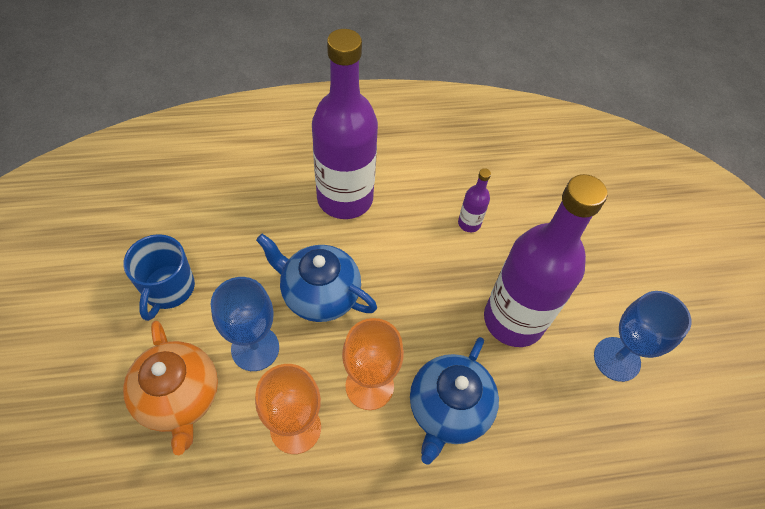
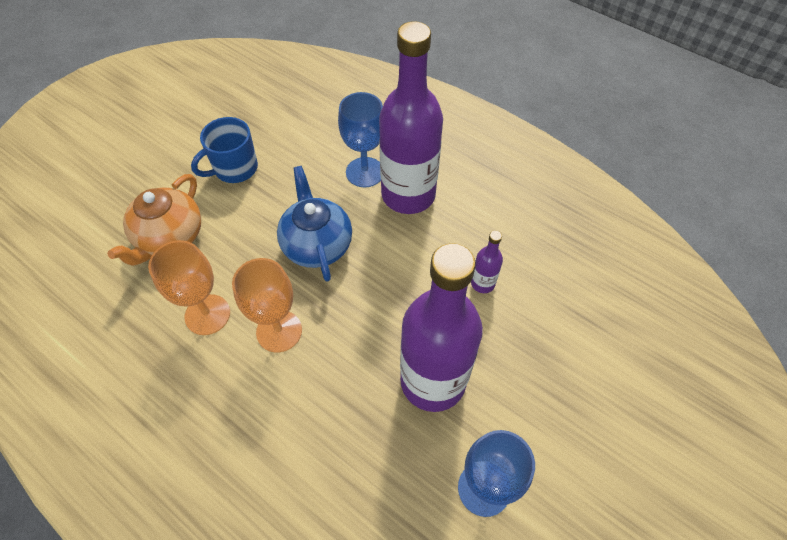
camera: 50 degrees right, 0 degrees up
(255, 348) = (240, 245): blue goblet -> blue goblet (365, 172)
(448, 409) = (310, 395): blue teapot -> none

